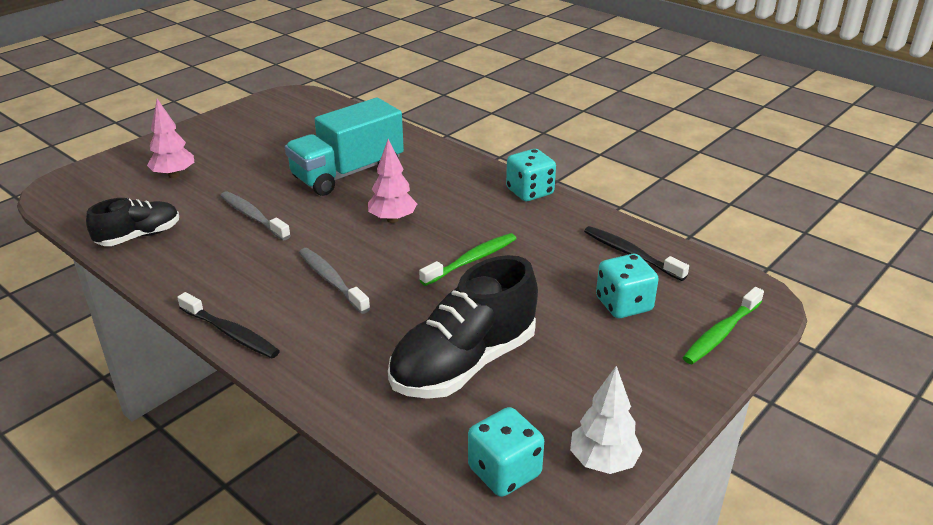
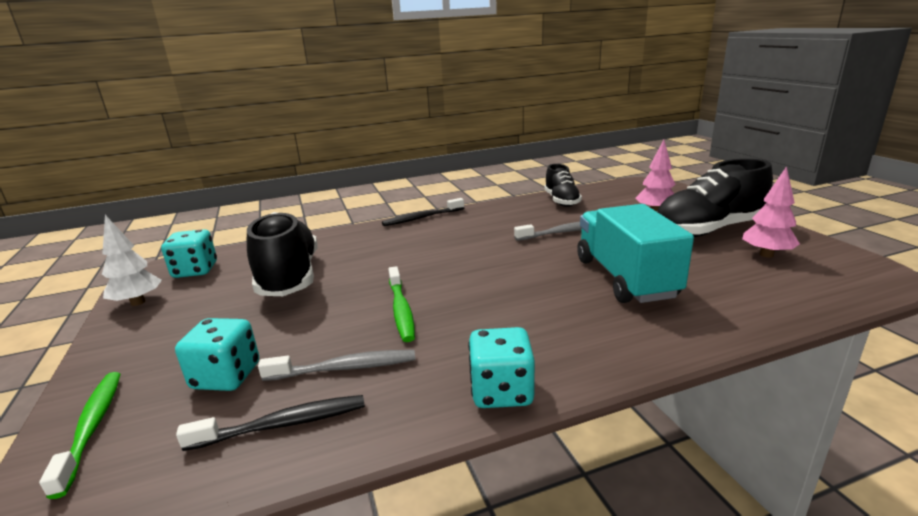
camera: 120 degrees right, 10 degrees down
(224, 148) = (708, 230): none -> black shoe
(331, 280) = (442, 249): grey toothbrush -> grey toothbrush (345, 368)
(392, 219) = (510, 285): pink tree -> pink tree (766, 255)

